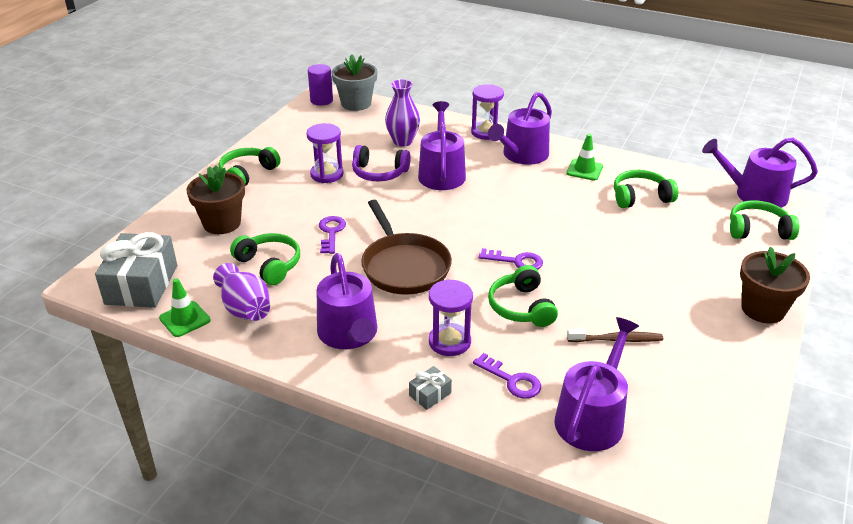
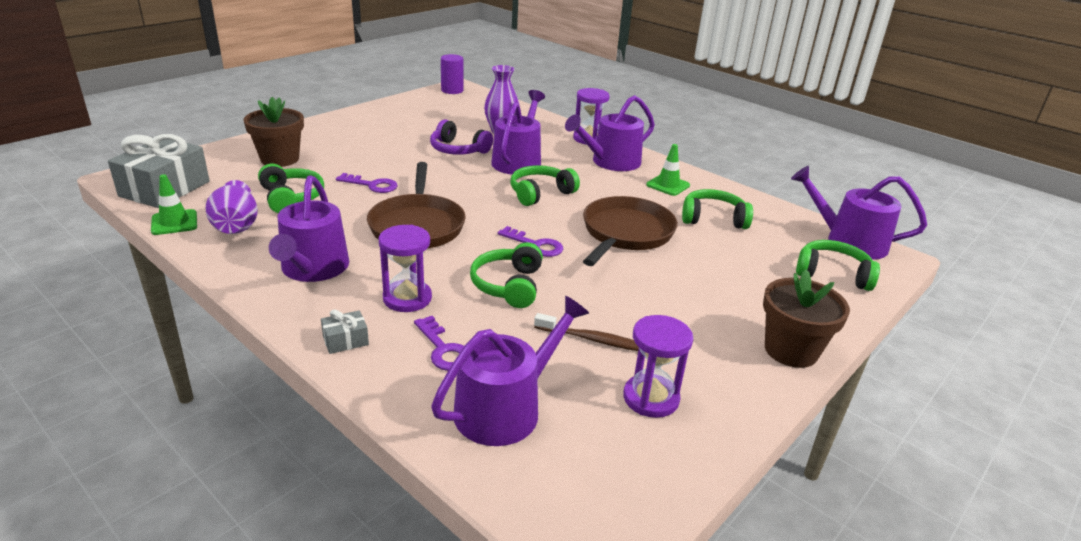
camera: 15 degrees right, 5 degrees down
(248, 174) = (338, 128): green headphones -> green headphones (540, 193)
(327, 174) = (408, 142): purple hourglass -> purple hourglass (651, 398)
(331, 232) = (372, 185): purple key -> purple key turned 90 degrees clockwise
(356, 103) = (481, 98): grey flower pot -> none
(581, 230) = (626, 233): none -> brown pan

